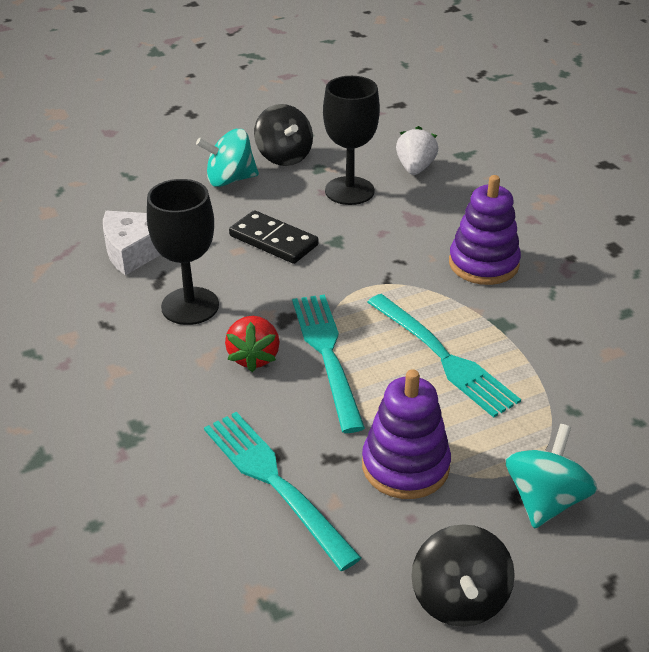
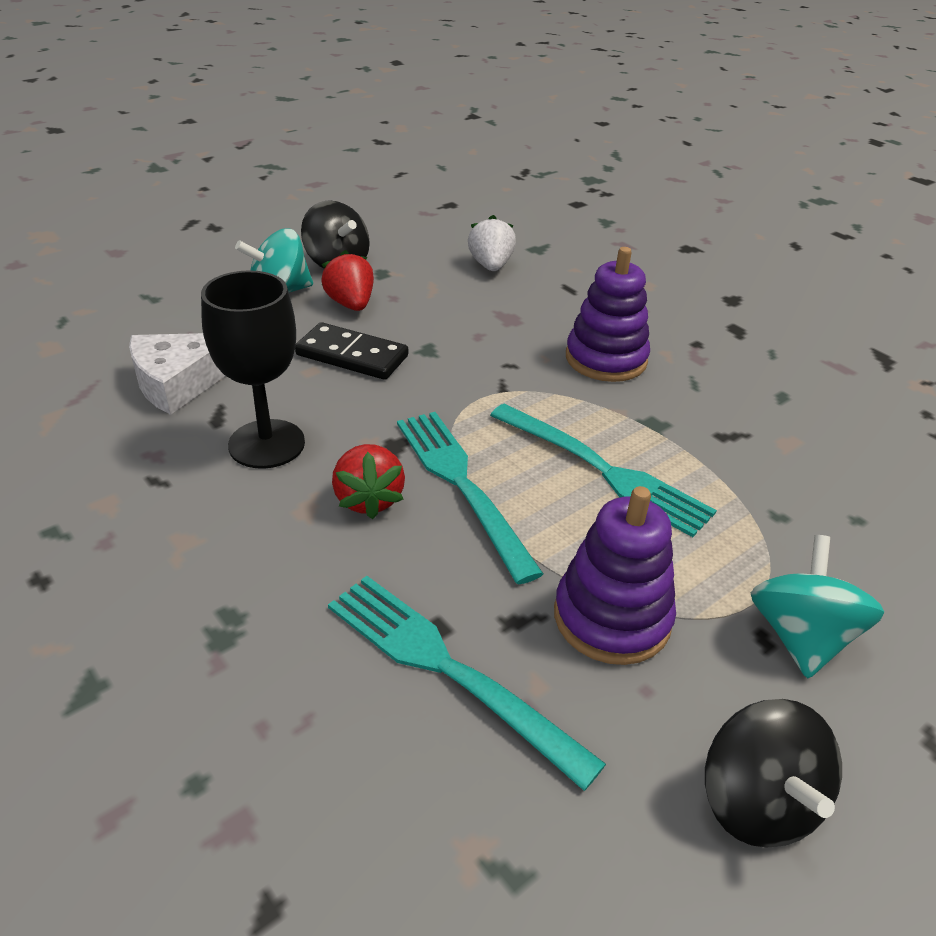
camera: 15 degrees left, 0 degrees up
(285, 195) = (351, 304): none -> red strawberry
(349, 191) = (425, 294): black goblet -> none

